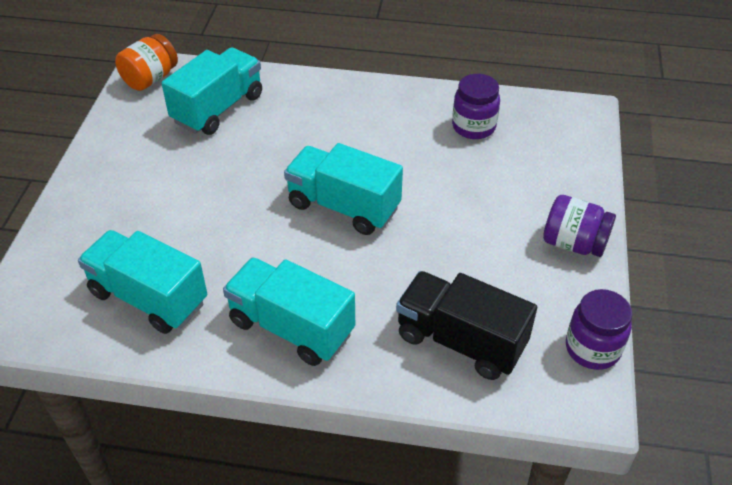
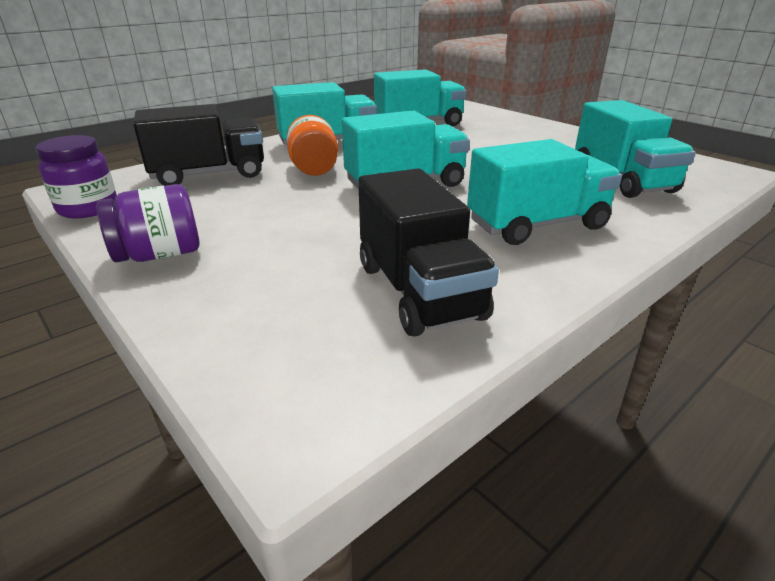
camera: 130 degrees right, 15 degrees down
(150, 79) = (705, 169): orange jar -> orange jar (314, 169)
(347, 119) = (537, 225): none -> turquoise truck
(473, 127) = (419, 291): purple jar -> black truck

